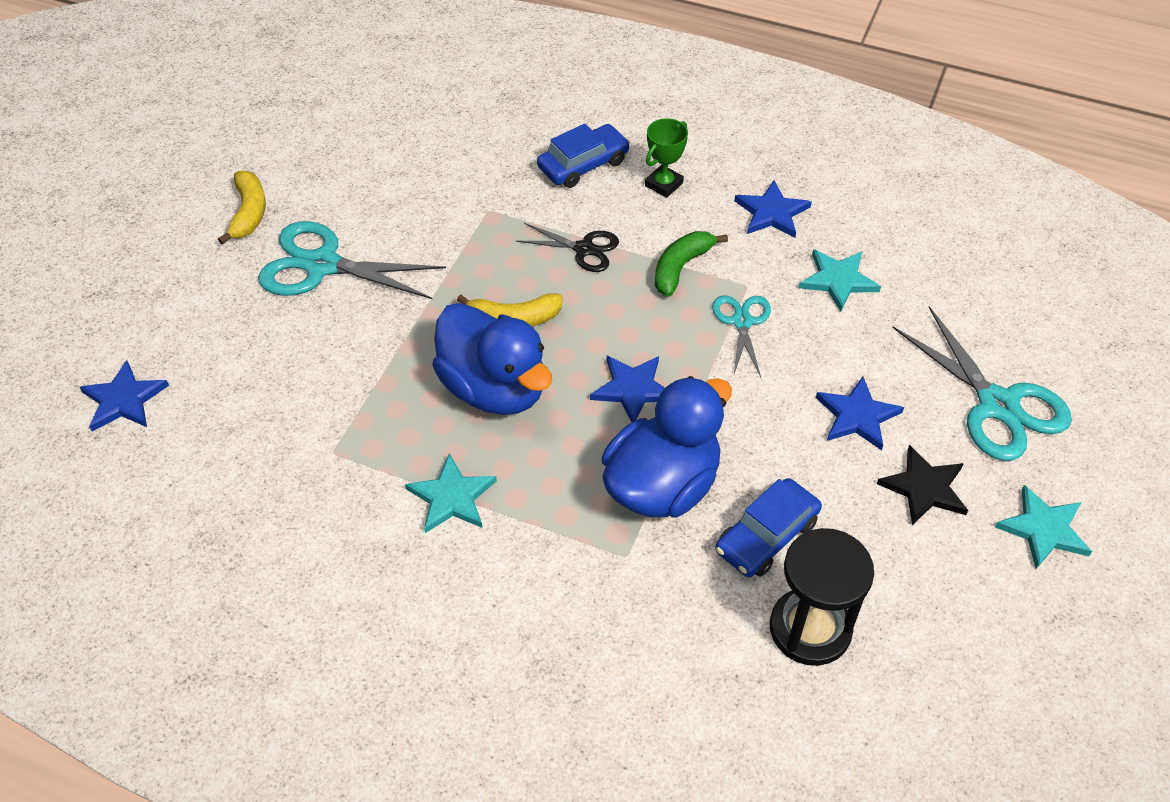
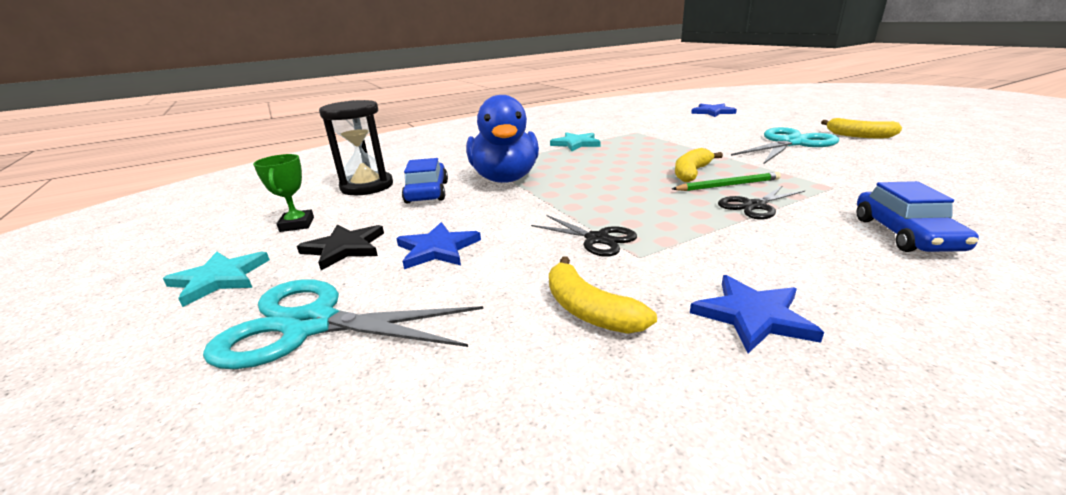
camera: 130 degrees right, 25 degrees down
(494, 388) = (635, 160): blue duck -> none
(537, 280) = (728, 185): none -> green pencil
(633, 389) = (585, 188): blue star -> none
(664, 184) = (850, 265): green trophy -> green trophy (297, 224)
(681, 267) = (695, 235): green banana -> none
(742, 322) = (597, 239): turquoise scissors -> black scissors
(838, 280) = (589, 310): turquoise star -> yellow banana

